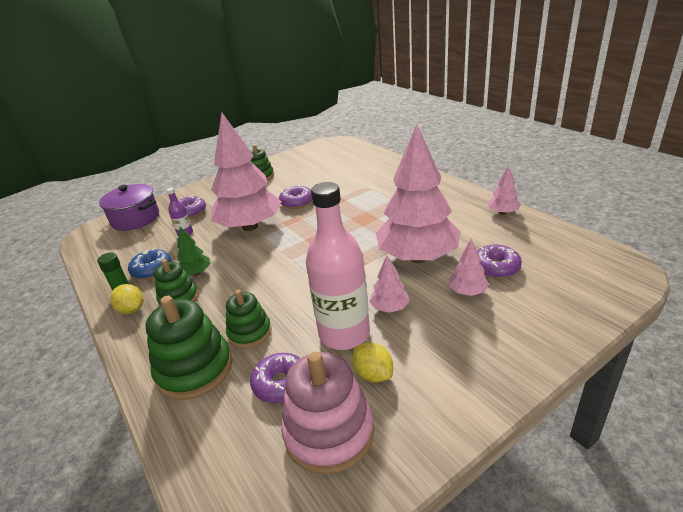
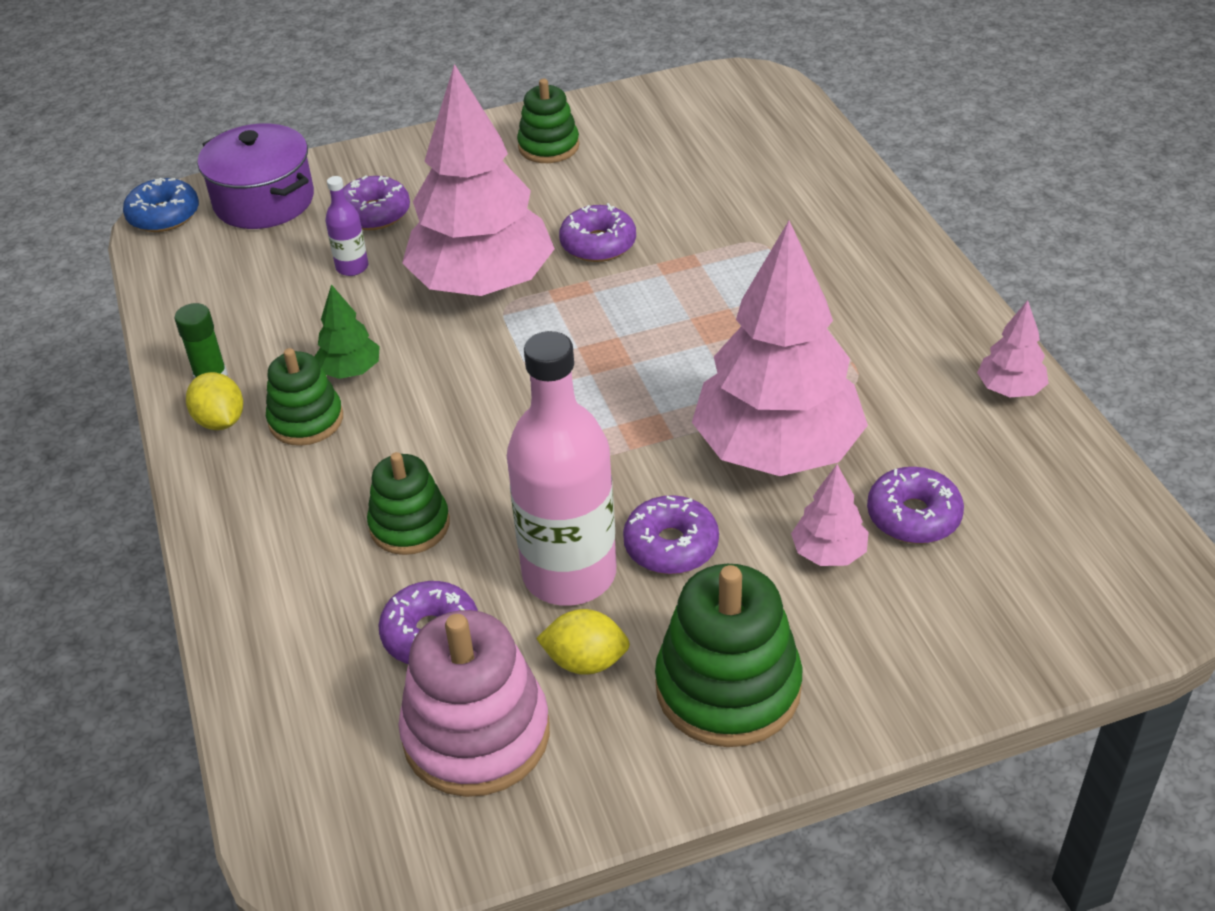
camera: 15 degrees right, 10 degrees up
(152, 270) = (272, 340): blue donut -> blue donut (164, 215)
(194, 369) = (301, 568): green stacking toy -> green stacking toy (728, 688)
(373, 374) = (585, 661): yellow lemon -> yellow lemon turned 60 degrees counterclockwise
(389, 308) = (671, 545): pink tree -> purple donut

